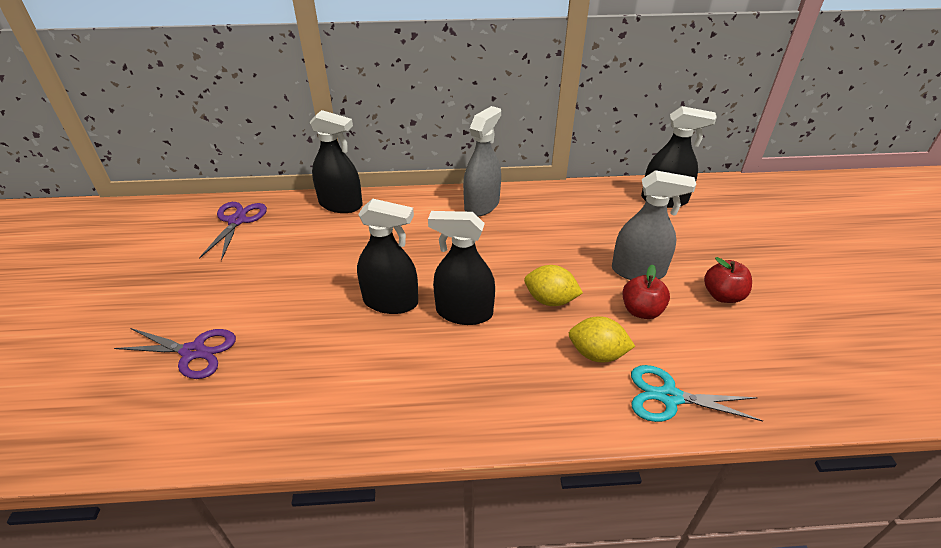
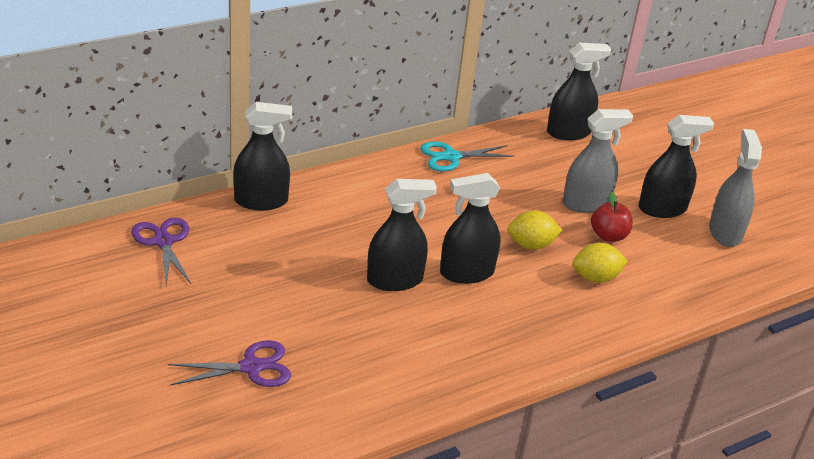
camera: 30 degrees left, 5 degrees down
(482, 205) = (406, 172): grey spray bottle -> grey spray bottle (725, 232)
(669, 397) = (666, 294): turquoise scissors -> turquoise scissors (451, 157)
(722, 295) = (662, 209): red apple -> black spray bottle

